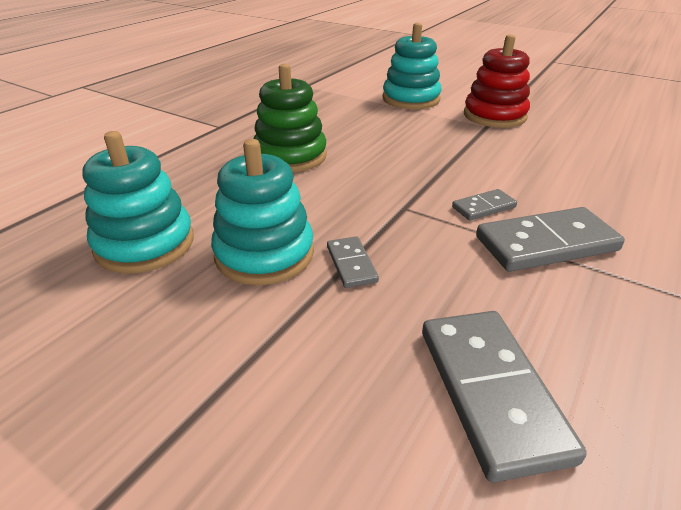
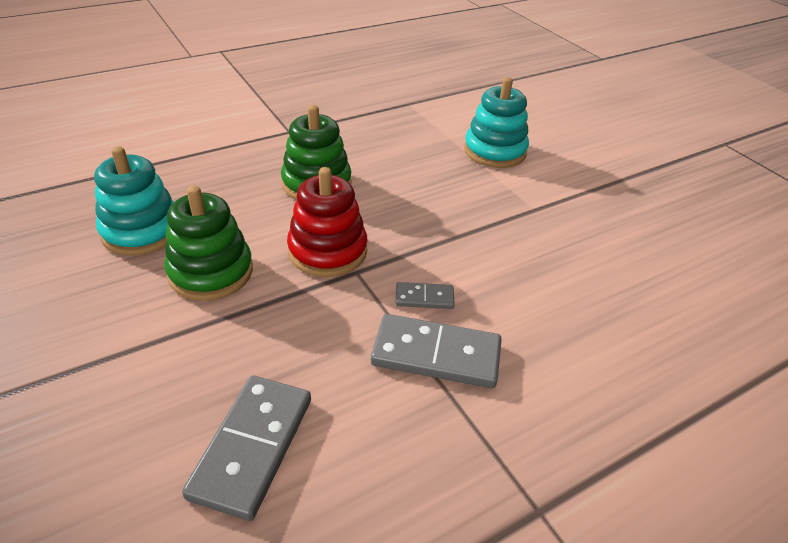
camera: 25 degrees right, 5 degrees up
(264, 254) = (211, 272): turquoise stacking toy -> green stacking toy
(351, 264) = (262, 307): grey domino -> none
(494, 116) = (558, 199): red stacking toy -> red stacking toy (327, 251)

